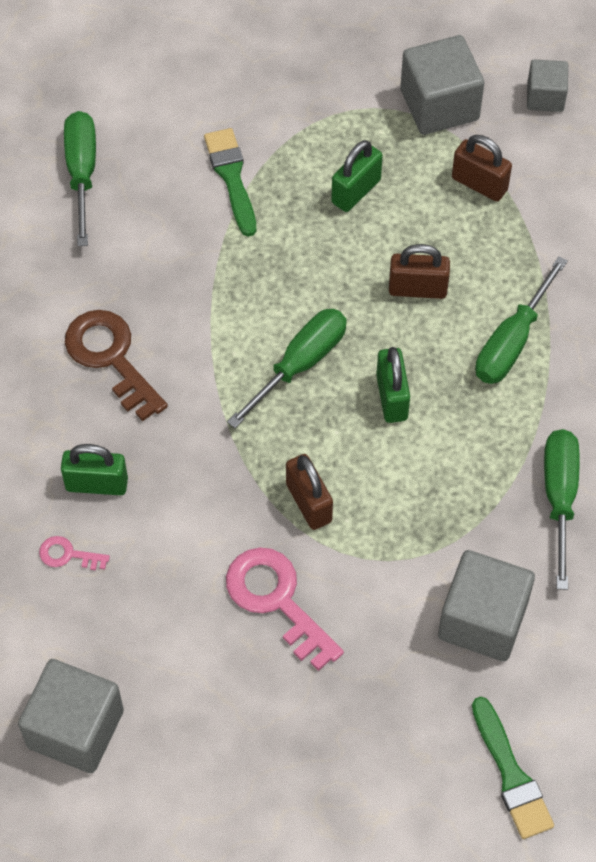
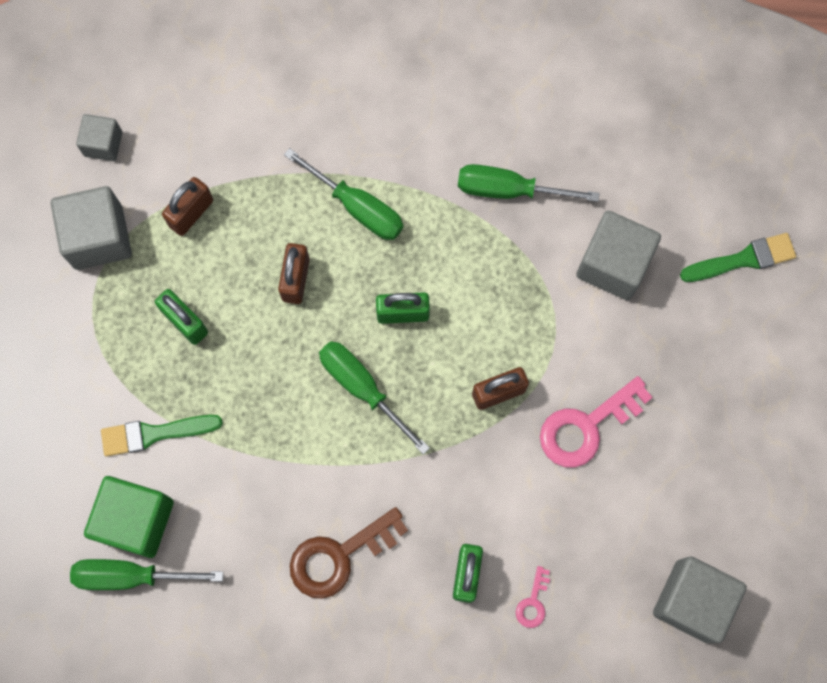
camera: 85 degrees left, 15 degrees up
(139, 171) = (136, 520): none -> green cube

